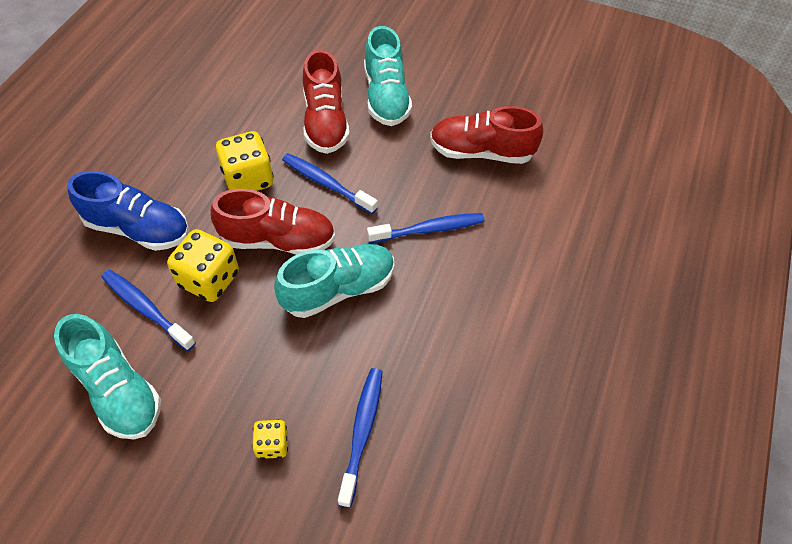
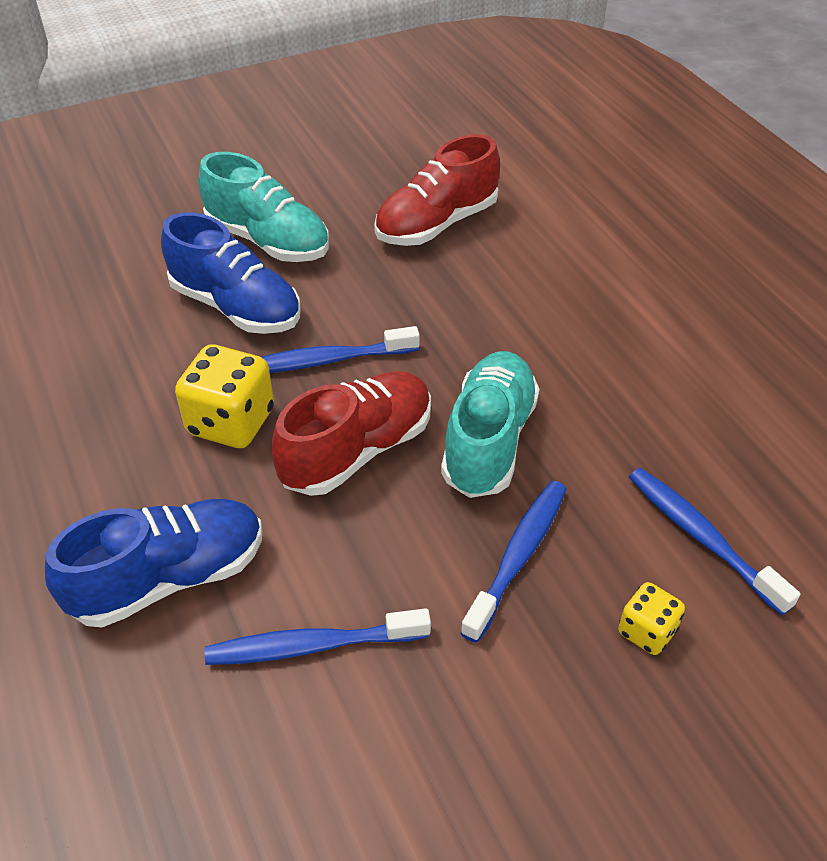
camera: 45 degrees left, 10 degrees down
(118, 390) = (410, 755): turquoise shoe -> none
(209, 279) = (340, 551): yellow dice -> none
(325, 122) = (236, 307): red shoe -> blue shoe
(429, 229) = (491, 321): blue toothbrush -> blue toothbrush (518, 556)

